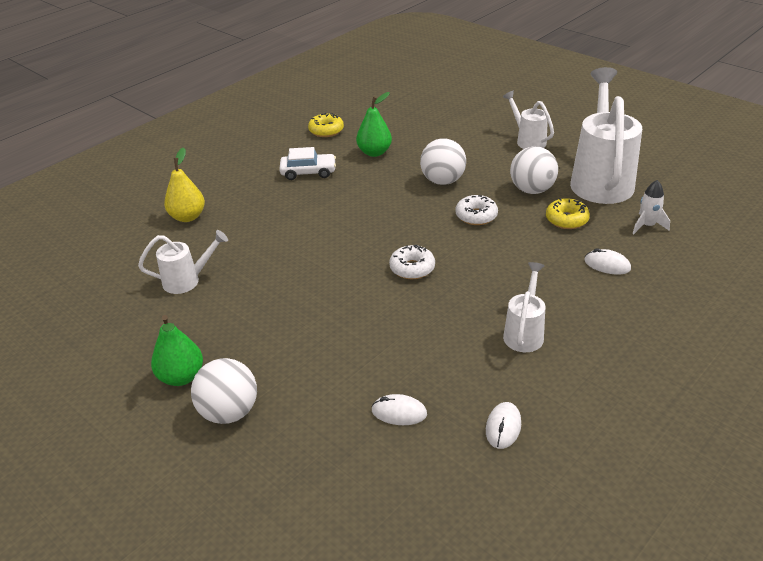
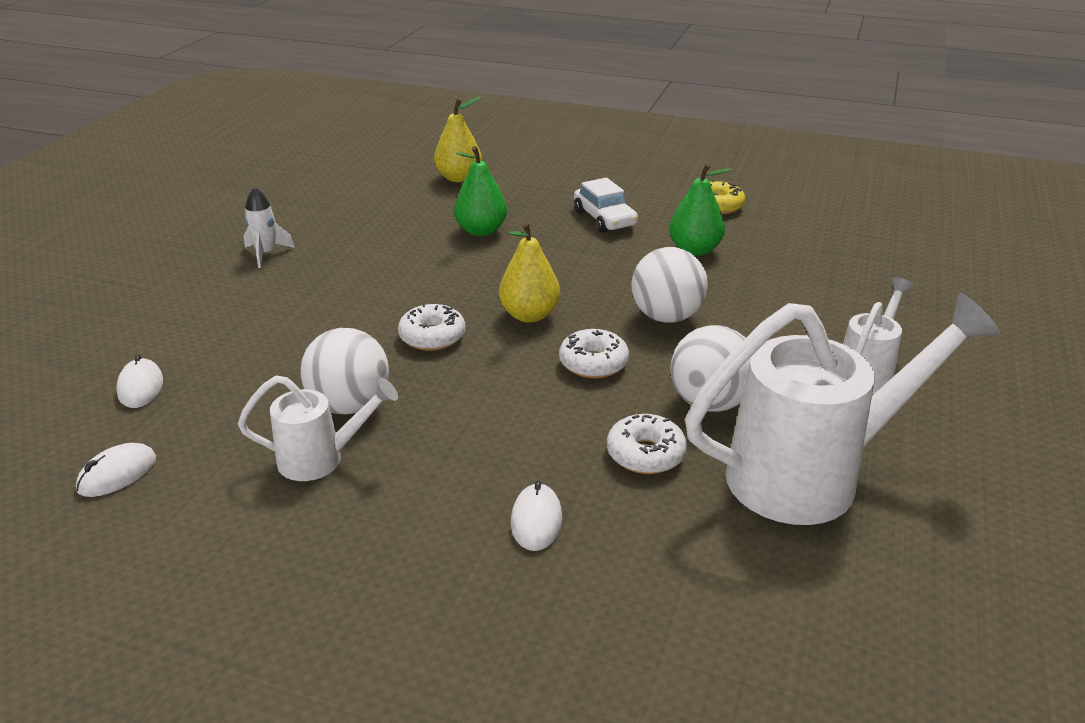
camera: 65 degrees right, 5 degrees down
(181, 377) = (185, 246): green pear -> green pear (481, 231)
(187, 280) = (343, 208): white watering can -> none
(229, 412) = (134, 284): white ball -> white ball (350, 405)
(410, 226) = (529, 315): none -> yellow pear
(503, 427) = (117, 474): white mouse -> white mouse turned 45 degrees counterclockwise
(566, 220) = (645, 454): yellow donut -> white donut
(647, 226) = (694, 557): white rocket -> white rocket (266, 254)

